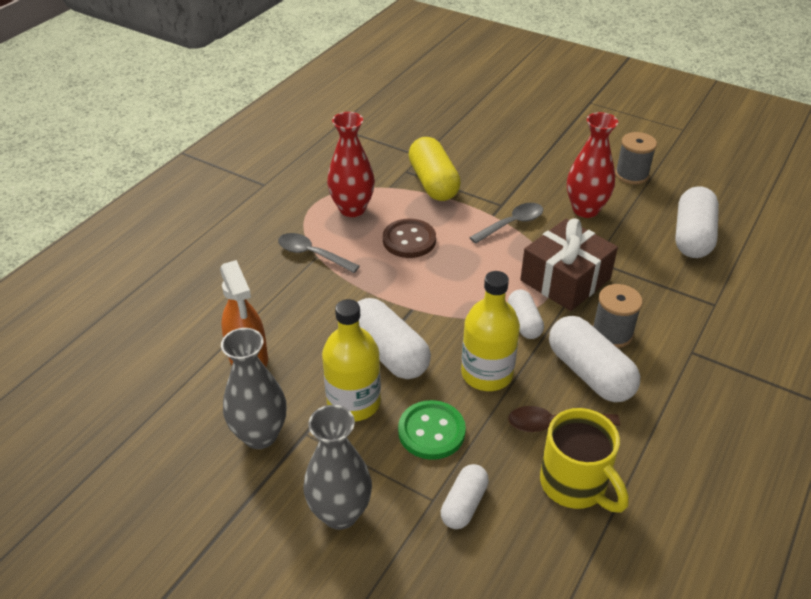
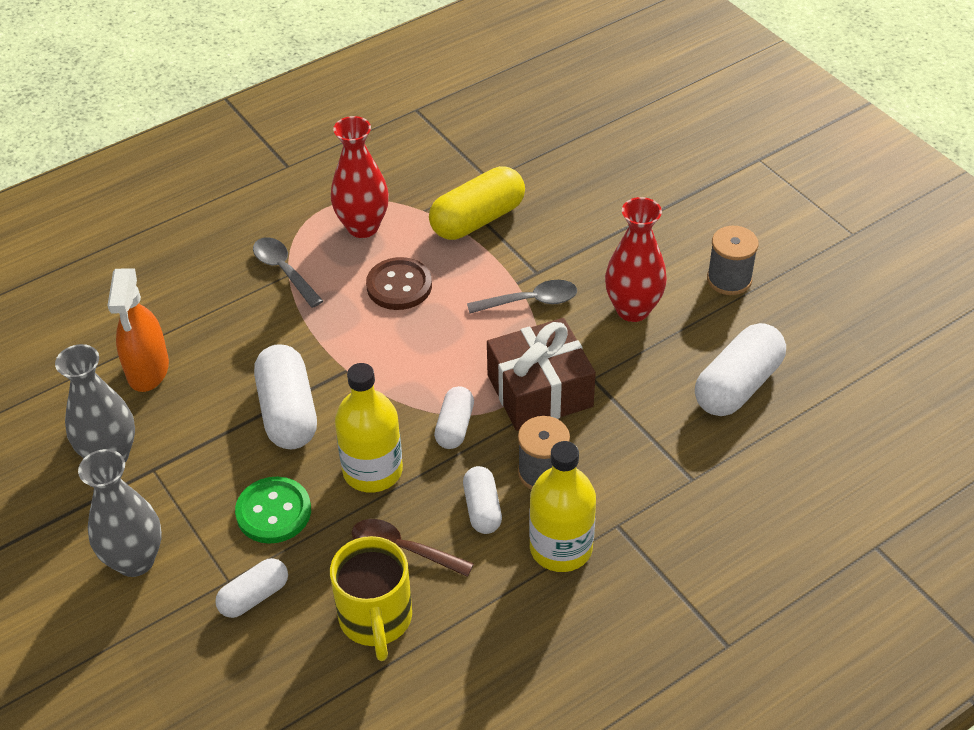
camera: 25 degrees right, 5 degrees up
(353, 402) = (218, 454): yellow bottle -> yellow bottle (561, 548)
(433, 183) = (477, 219): yellow capsule -> yellow capsule turned 45 degrees clockwise
(589, 373) = (482, 509): white capsule -> white capsule, size x0.59

